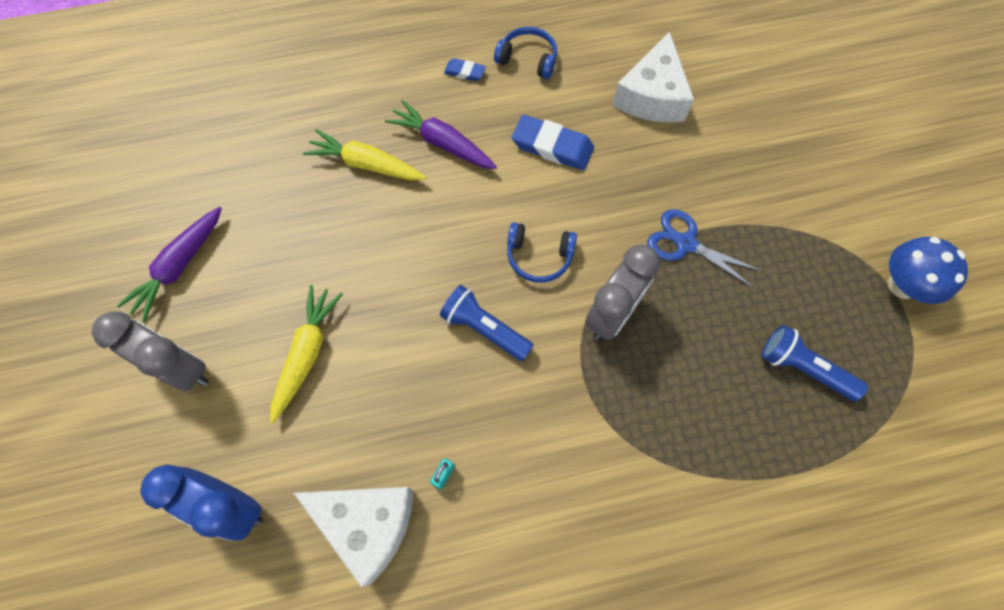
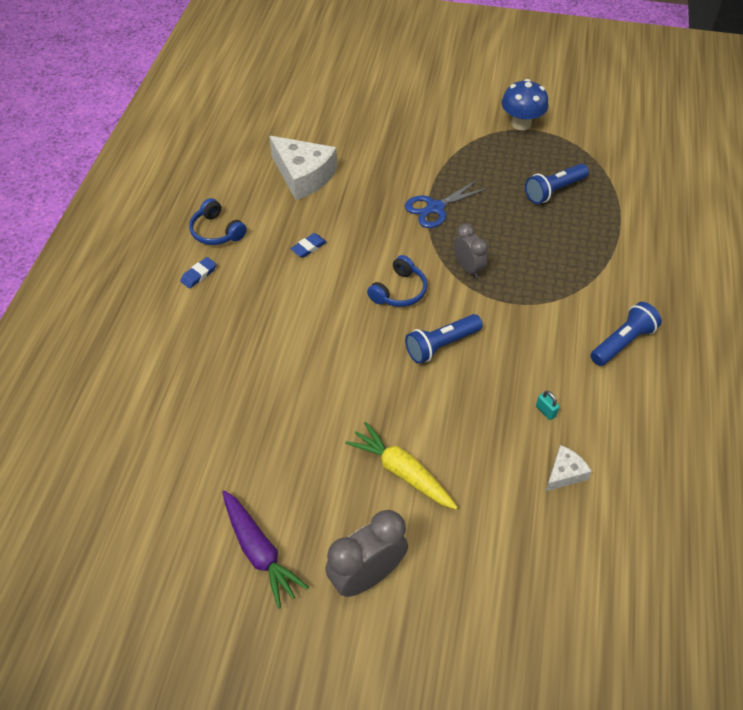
camera: 65 degrees left, 15 degrees down
(232, 506) = (513, 568): blue clock -> none
(366, 164) = (244, 372): yellow carrot -> none
(367, 524) = (564, 473): white cheese -> white cheese, size x0.51
(442, 143) = (259, 313): purple carrot -> none
(528, 59) = (217, 231): blue headphones -> blue headphones turned 90 degrees counterclockwise
(552, 146) = (308, 247): blue eraser -> blue eraser, size x0.54
(590, 537) = (622, 342): none -> blue flashlight
(612, 314) = (468, 268): grey clock -> grey clock, size x0.64

